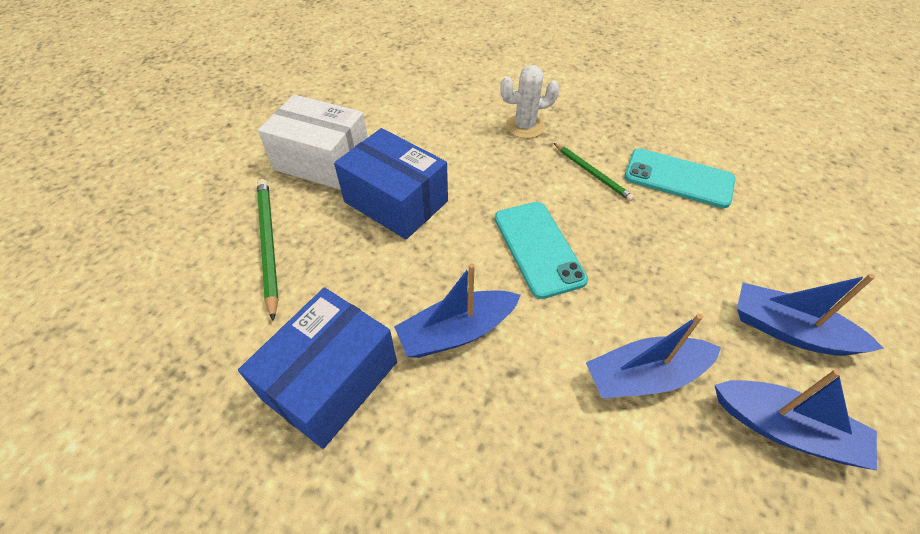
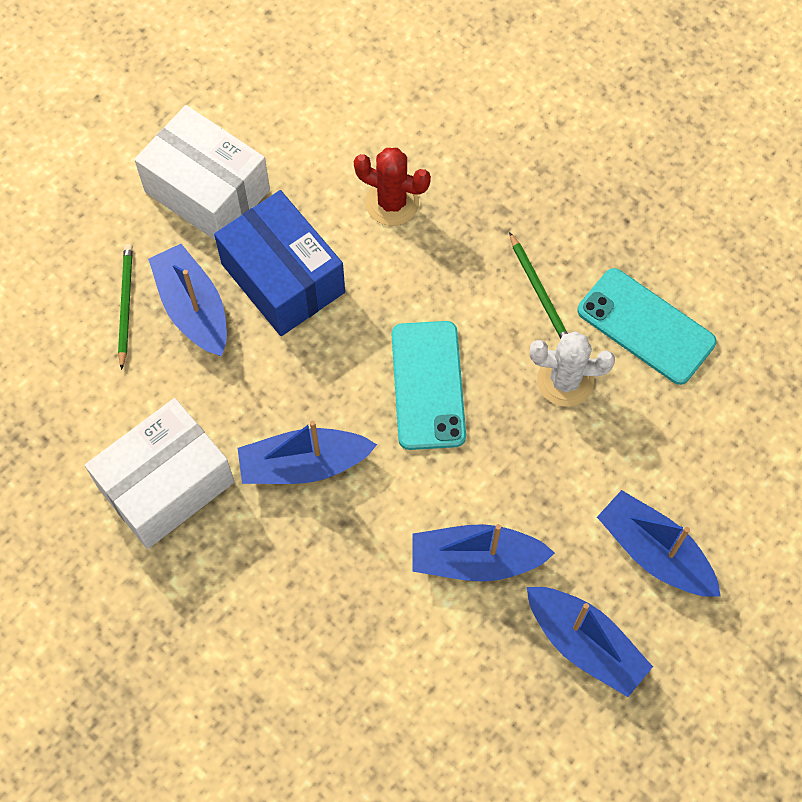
camera: 15 degrees right, 15 degrees up
(268, 244) = (125, 305): green pencil -> green pencil, size x0.65
(327, 235) = (193, 308): none -> blue boat
(331, 380) = (166, 485): blue box -> white box
(462, 143) = (392, 203): none -> red cactus
(525, 126) = (485, 192): white cactus -> white cactus (565, 381)

